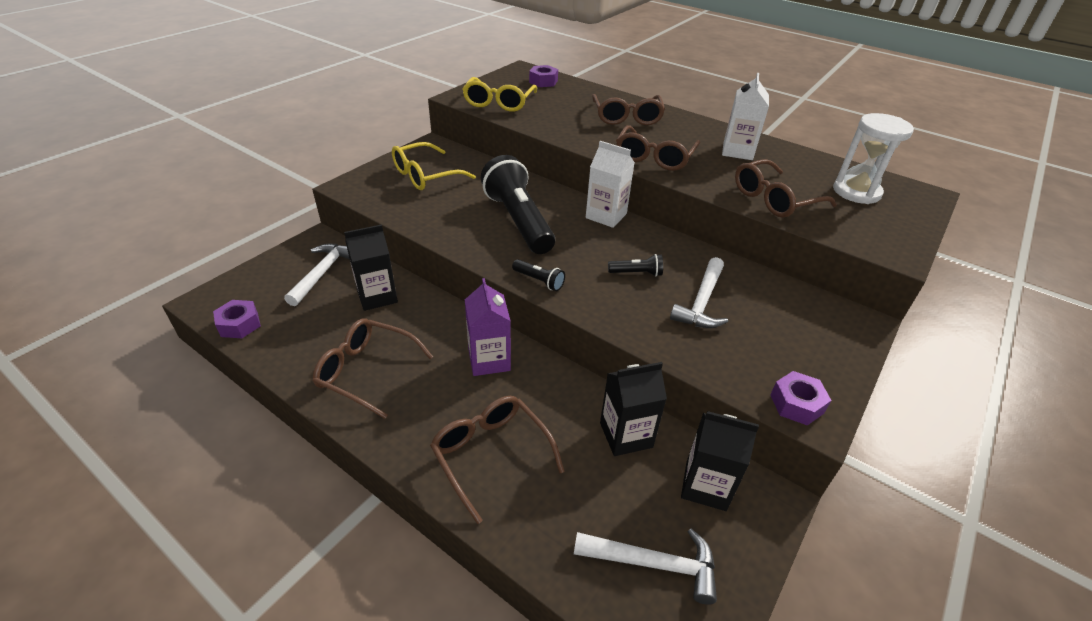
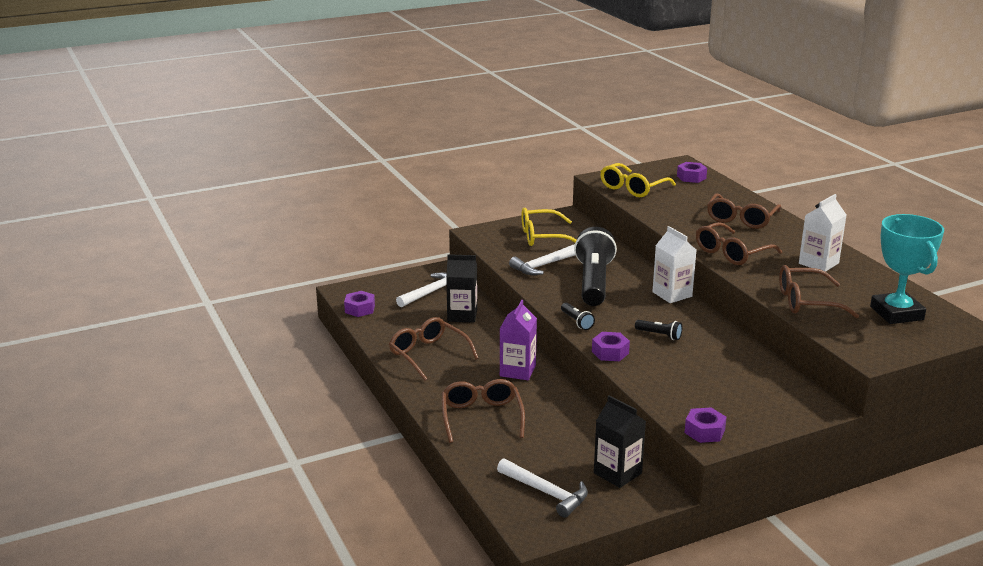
camera: 30 degrees right, 15 degrees down
(606, 315) = (610, 352): none -> purple nut
(626, 435) = (583, 434): black carton -> none
(701, 302) = (695, 364): white hammer -> white hammer (543, 265)
(856, 192) = (896, 313): white hourglass -> turquoise trophy

